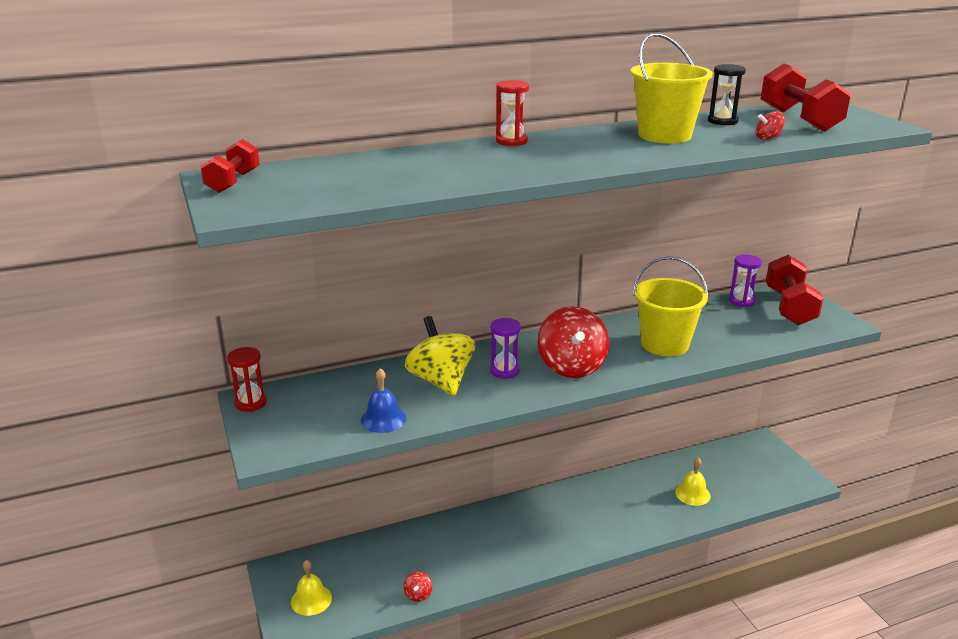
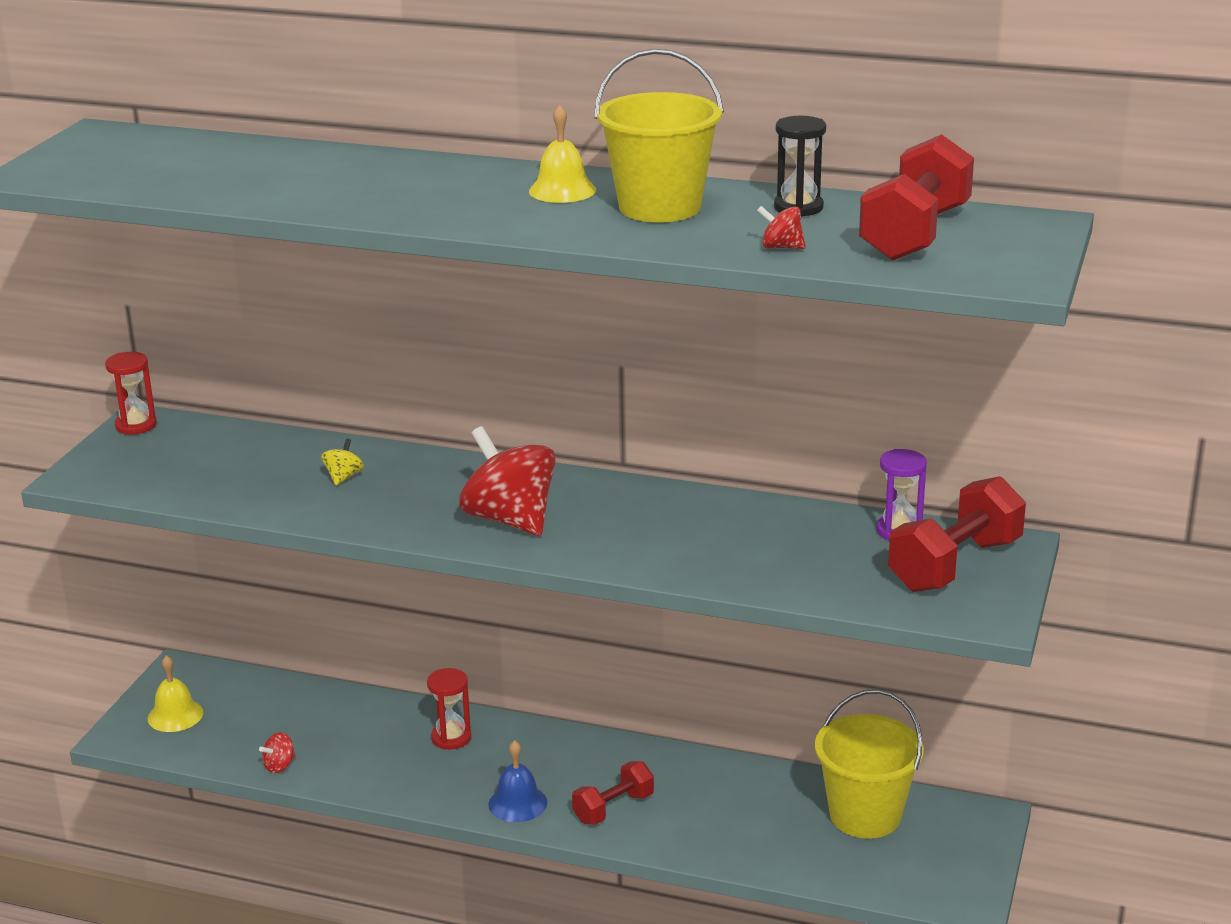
camera: 40 degrees right, 0 degrees up
(233, 182) = (96, 142): red dumbbell -> red dumbbell (613, 808)
(383, 419) = (223, 492): blue bell -> blue bell (517, 803)
(441, 381) = (343, 477): yellow spinning top -> yellow spinning top, size x0.42
(504, 371) = (428, 494): purple hourglass -> none
(511, 141) = (463, 166): red hourglass -> red hourglass (451, 738)
(571, 366) = (510, 520): red spinning top -> red spinning top turned 105 degrees clockwise
(664, 344) = (674, 541): yellow bucket -> yellow bucket (865, 815)
(692, 494) = (764, 829): yellow bell -> yellow bell (562, 190)

